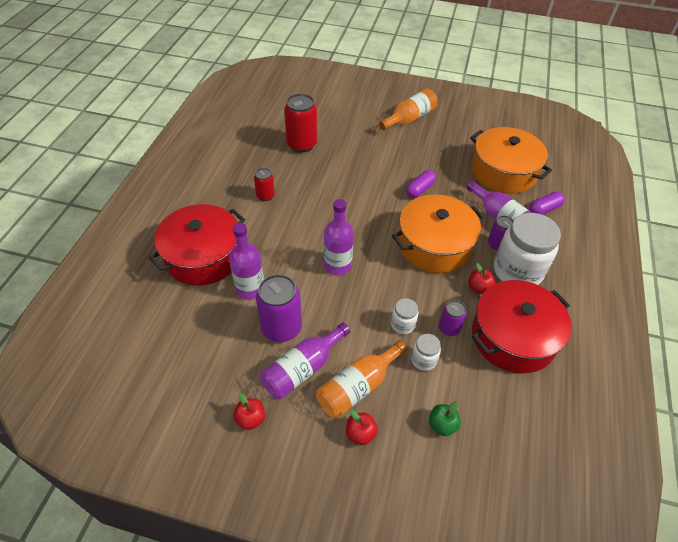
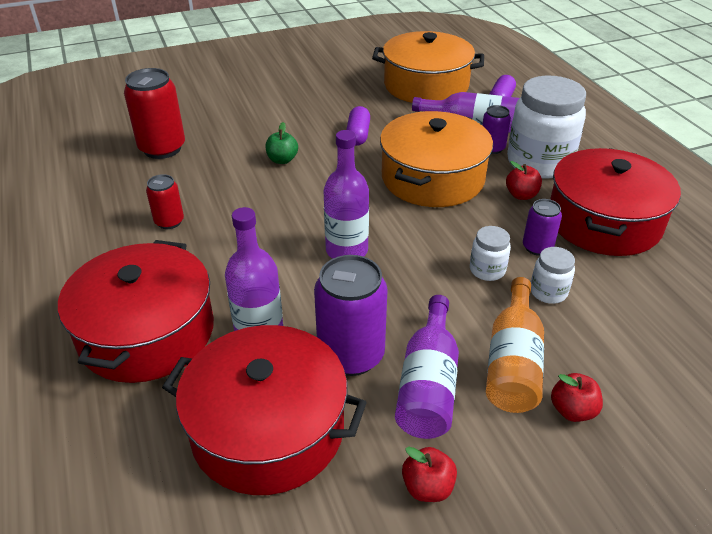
camera: 35 degrees left, 10 degrees down
(210, 341) = (268, 429): none -> red pot
(409, 118) = (272, 76): orange bottle -> none
(442, 425) = (640, 344): green apple -> green apple (282, 160)

